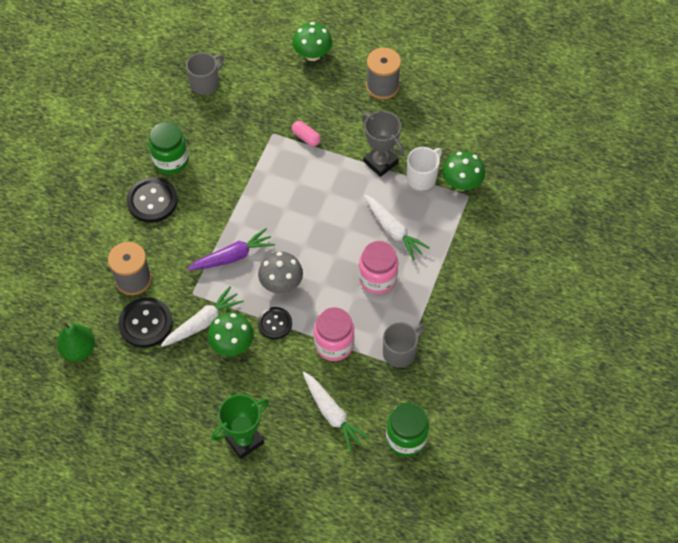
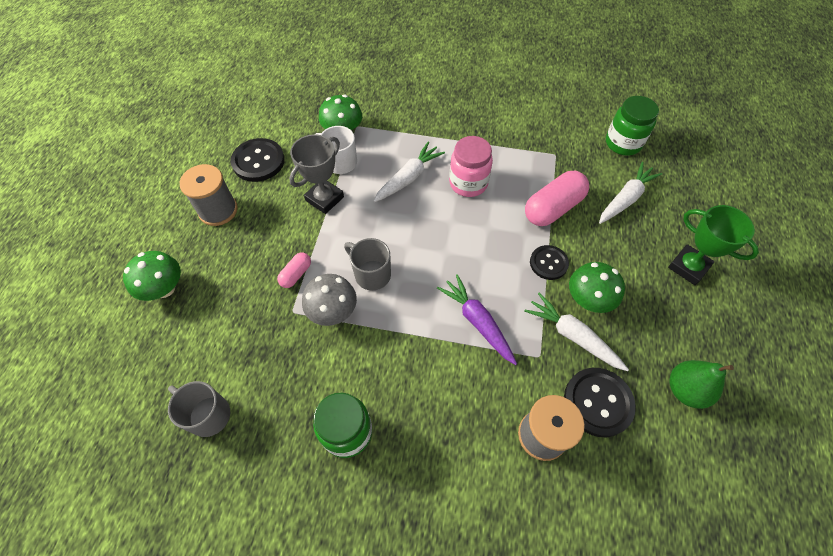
camera: 100 degrees left, 0 degrees up
(78, 349) = (666, 481): green pear -> green pear (685, 390)
(152, 201) = (417, 441): black button -> black button (258, 161)
(281, 284) = (498, 266): grey mushroom -> grey mushroom (333, 311)
(334, 344) = (553, 208): pink jar -> pink capsule
(400, 352) = (541, 157): grey mug -> grey mug (371, 274)

